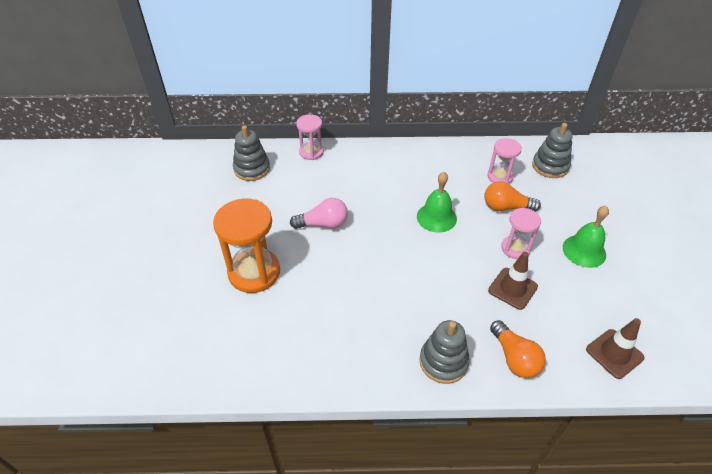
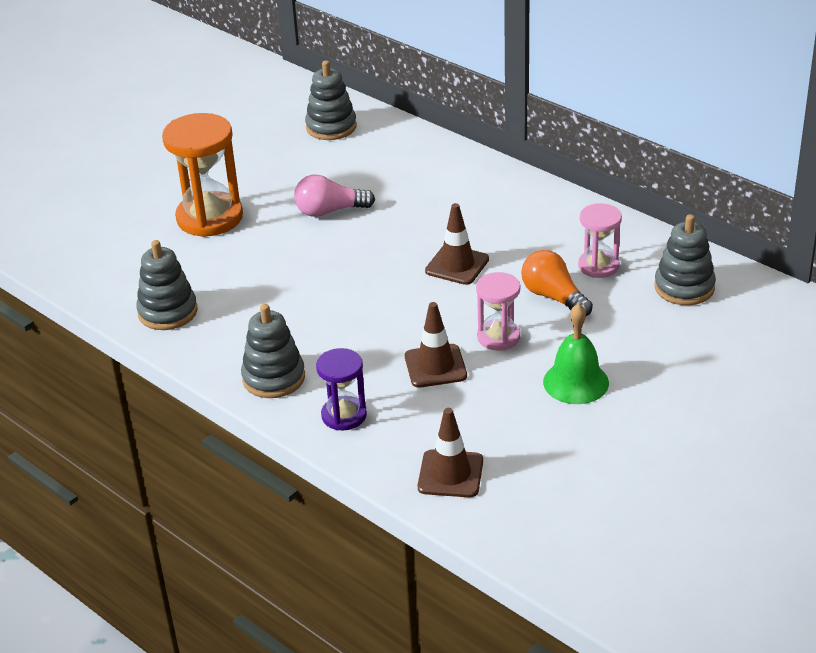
camera: 45 degrees right, 10 degrees down
(311, 152) = (416, 139): pink hourglass -> none
(316, 361) = (168, 312): none -> grey stacking toy
(323, 224) = (330, 211): pink light bulb -> pink light bulb turned 135 degrees clockwise
(436, 217) = (457, 265): green bell -> brown traffic cone
(514, 358) = (344, 415): orange light bulb -> purple hourglass

